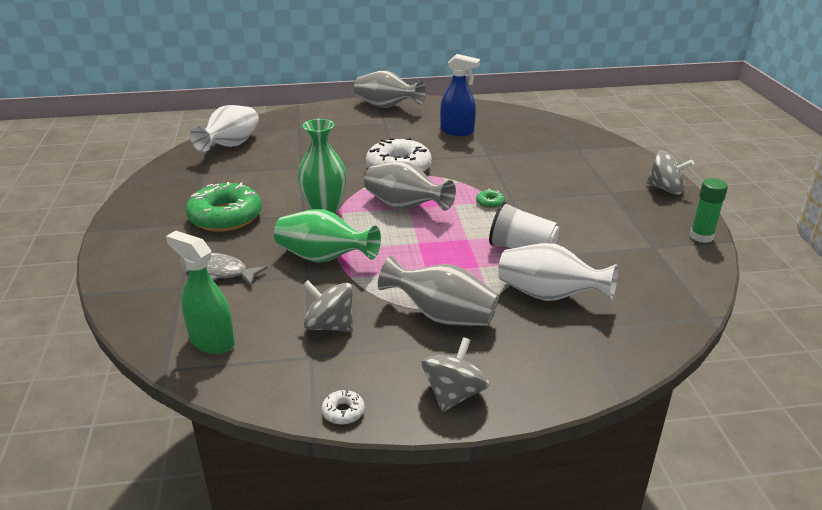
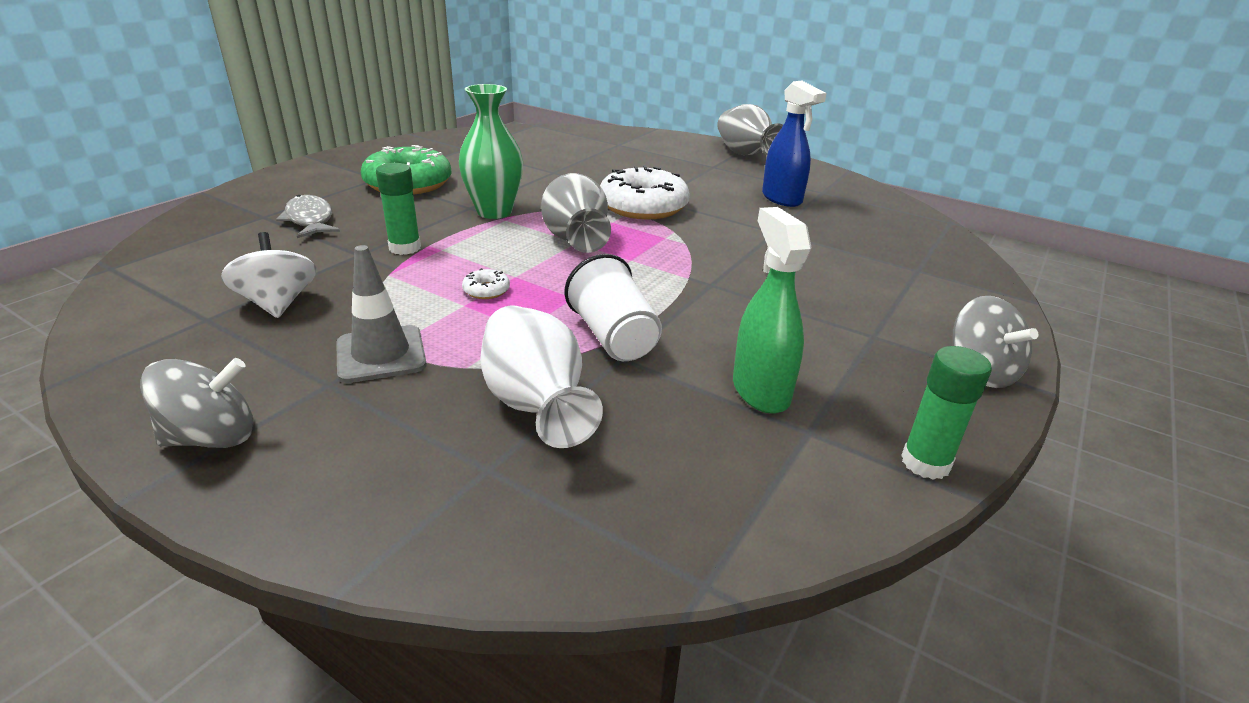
camera: 40 degrees right, 0 degrees up
(211, 341) = (182, 265): green spray bottle -> green spray bottle (760, 391)
(231, 145) = (532, 138): white vase -> none
(324, 258) = (405, 248): green vase -> green glue stick
(329, 326) = (278, 303): grey spinning top -> white spinning top
(343, 412) = (109, 383): white donut -> white donut (486, 290)
(442, 316) = (381, 354): grey vase -> grey traffic cone
(490, 203) = (676, 276): green donut -> none

